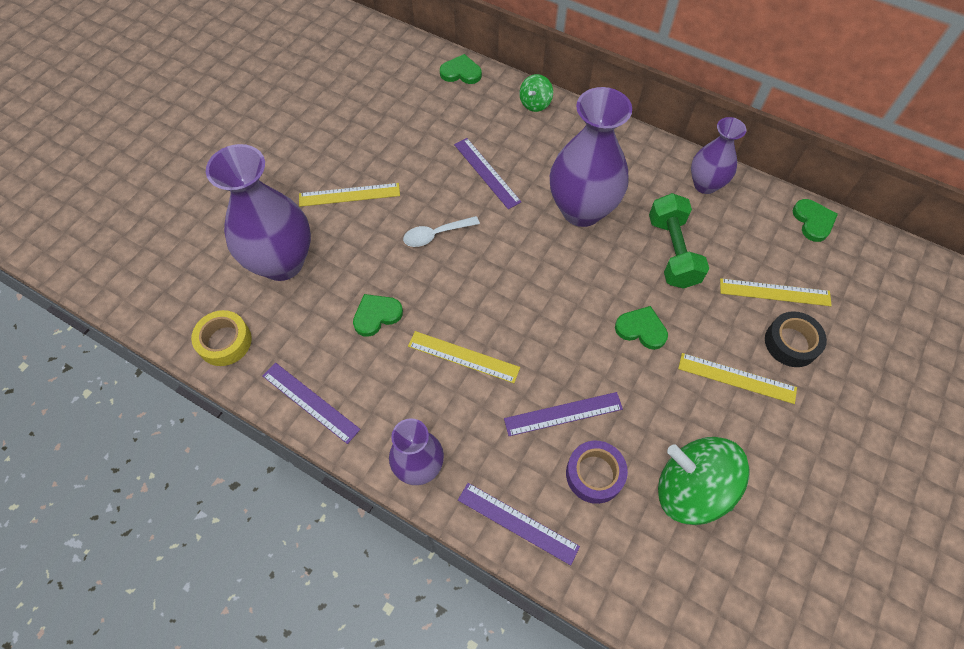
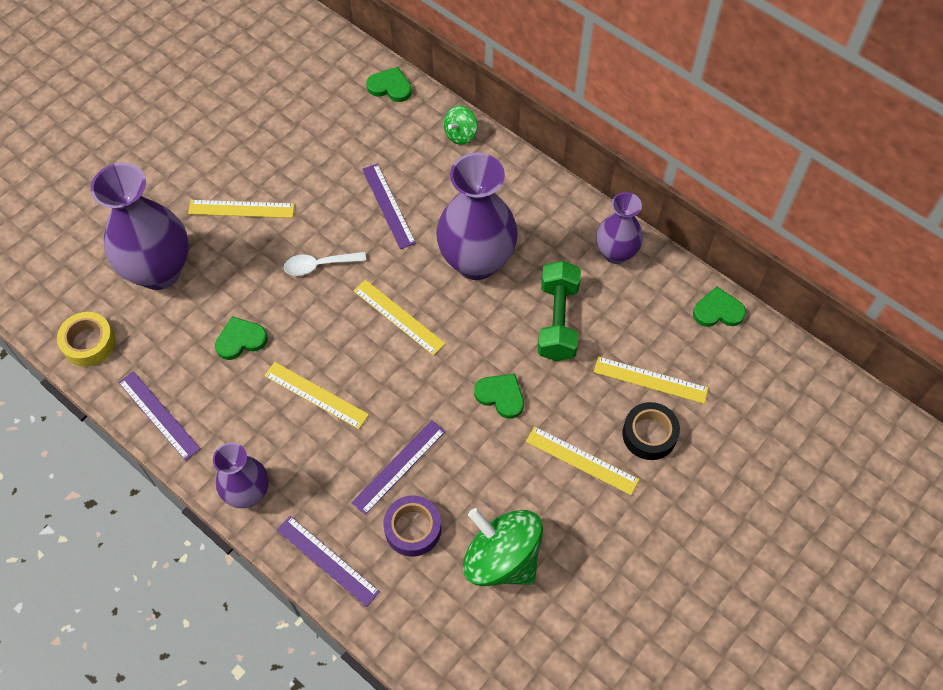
camera: 10 degrees right, 0 degrees up
(523, 270) = (399, 317): none -> yellow ruler
(563, 413) = (399, 466): purple ruler -> purple ruler turned 45 degrees counterclockwise
(813, 221) = (718, 311): green heart -> green heart turned 90 degrees counterclockwise

